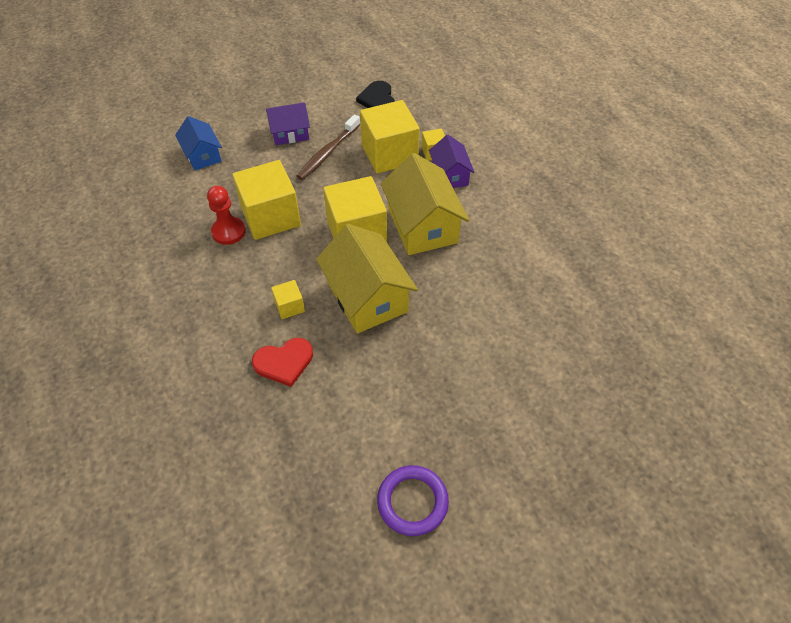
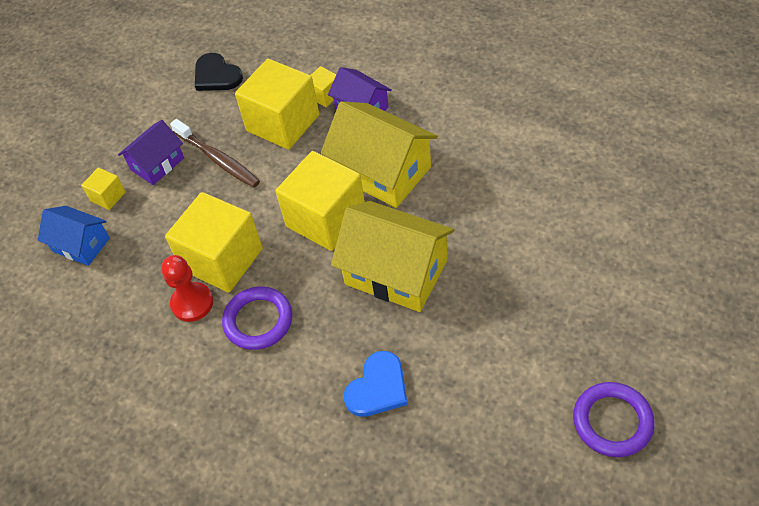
camera: 30 degrees left, 0 degrees up
(255, 269) = (258, 321): none -> purple ring
(284, 362) = (378, 387): red heart -> blue heart
(289, 306) = (330, 332): yellow cube -> yellow cube (108, 196)
(328, 153) = (218, 159): brown toothbrush -> brown toothbrush turned 45 degrees counterclockwise

